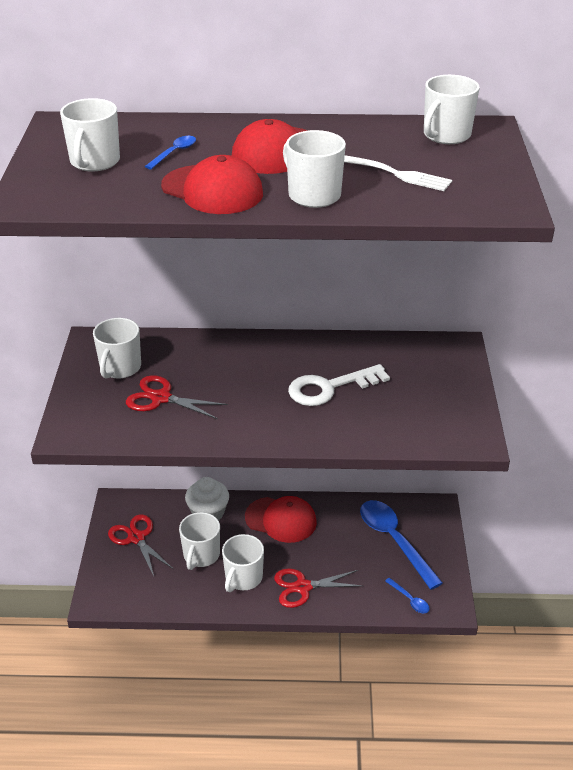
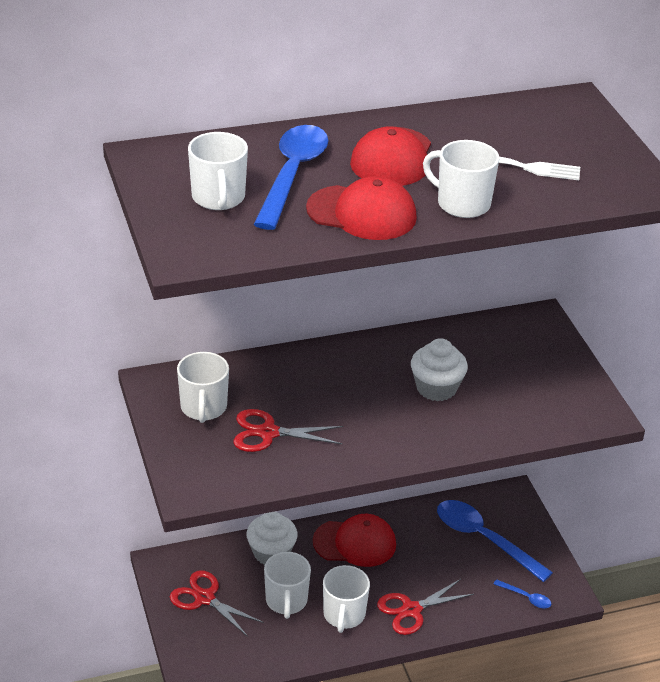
camera: 20 degrees left, 0 degrees up
(174, 153) = (292, 175): blue spoon -> blue spoon, size x2.28
(329, 388) = (436, 388): white key -> white cupcake
(446, 135) = (543, 115): white mug -> none

